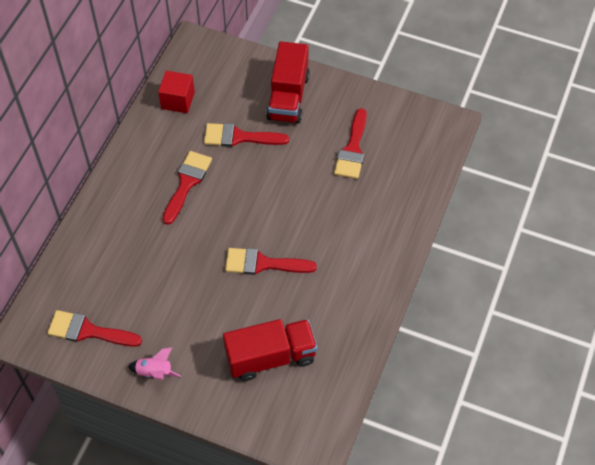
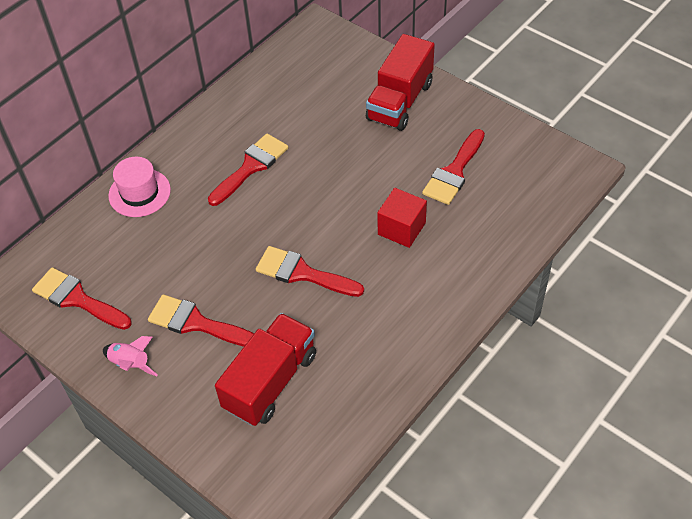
camera: 20 degrees right, 5 degrees down
(102, 227) = (139, 193): none -> pink hat
(178, 100) = (275, 80): red cube -> red cube (401, 228)
(239, 137) = (328, 131): red brush -> red brush (196, 323)
(270, 357) = (270, 382): red truck -> red truck turned 60 degrees counterclockwise

